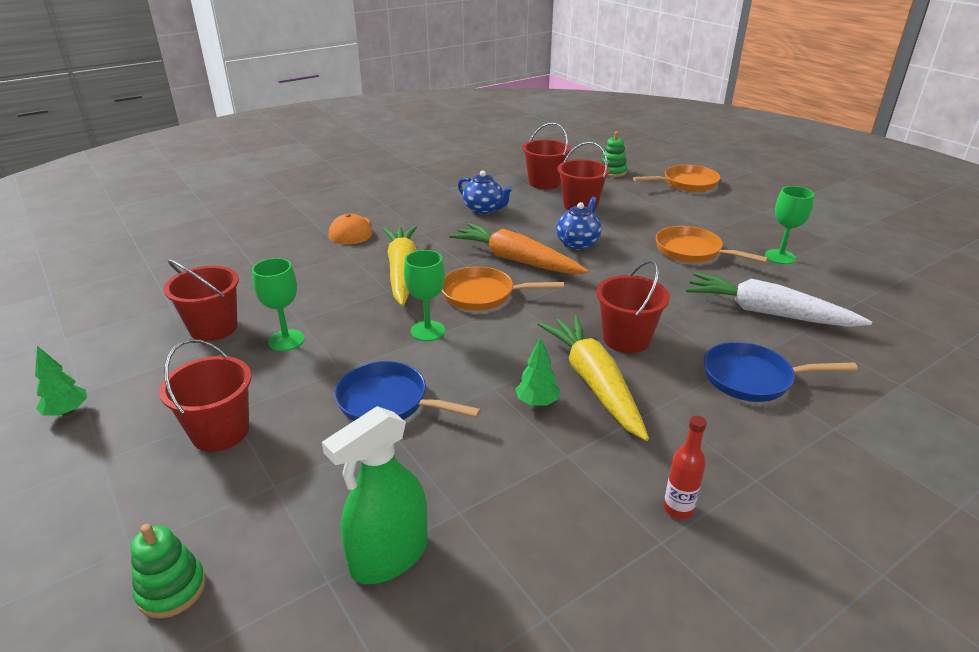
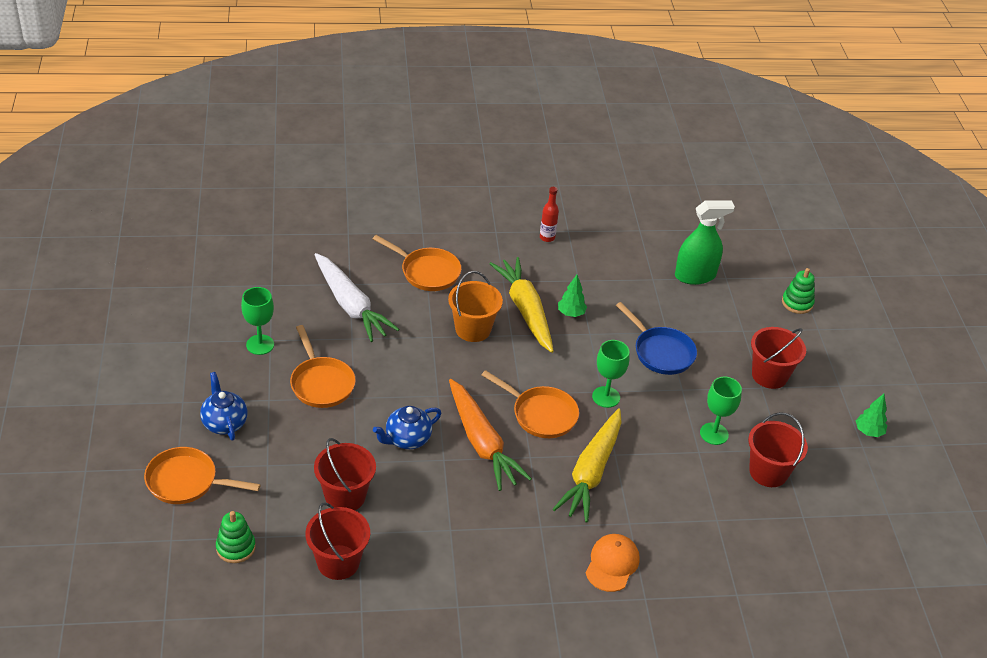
camera: 155 degrees left, 10 degrees up
(484, 209) = (450, 538): blue teapot -> blue teapot (224, 423)
(594, 383) = (525, 310): yellow carrot -> yellow carrot turned 150 degrees clockwise
(626, 339) = (473, 329): red bucket -> orange bucket
(753, 378) = (427, 272): blue pan -> orange pan

